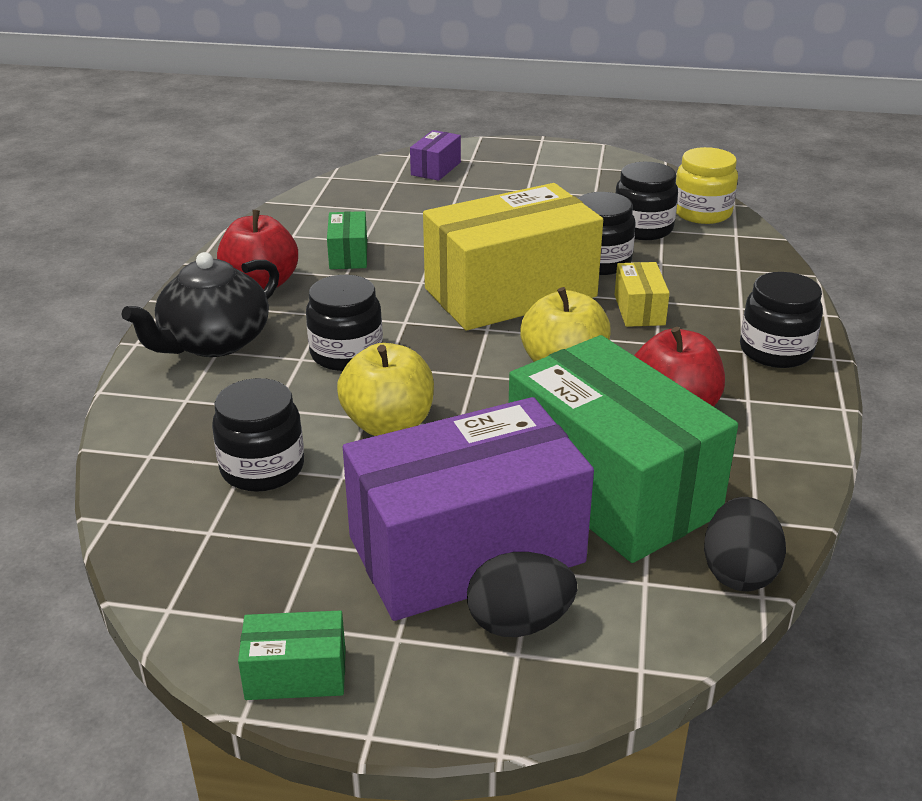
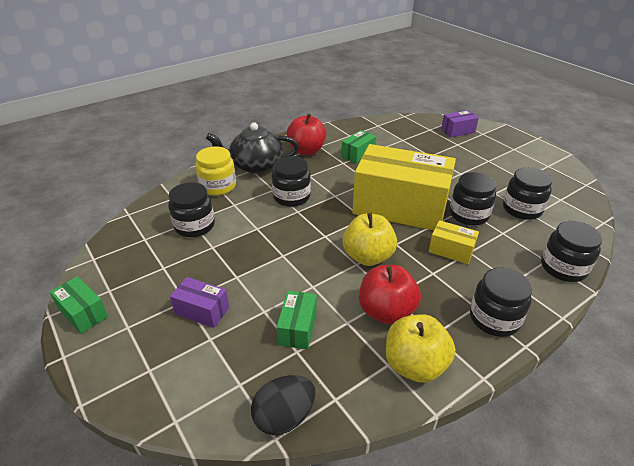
camera: 45 degrees right, 5 degrees up
(388, 424) = (260, 236): yellow apple -> yellow apple (415, 365)
(466, 550) = (202, 311): purple box -> purple box, size x0.42
(519, 623) = (169, 358): black egg -> none
(611, 487) = (297, 328): green box -> green box, size x0.42
(639, 310) = (451, 250): yellow box -> yellow box turned 75 degrees clockwise
(702, 213) = (573, 217): yellow jar -> yellow jar (218, 186)
(762, 268) = (563, 268): none -> black jar

